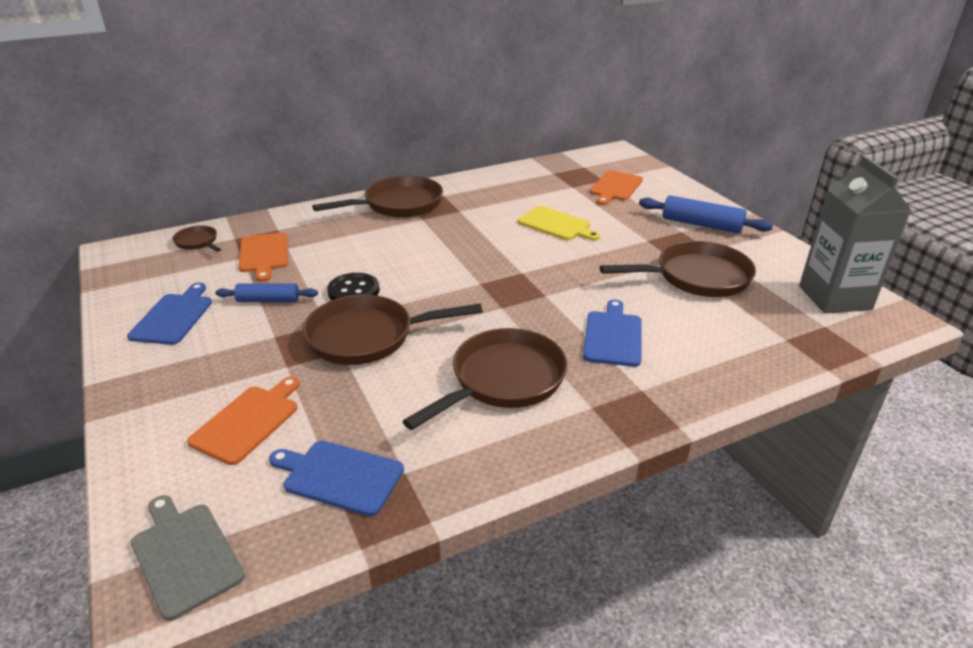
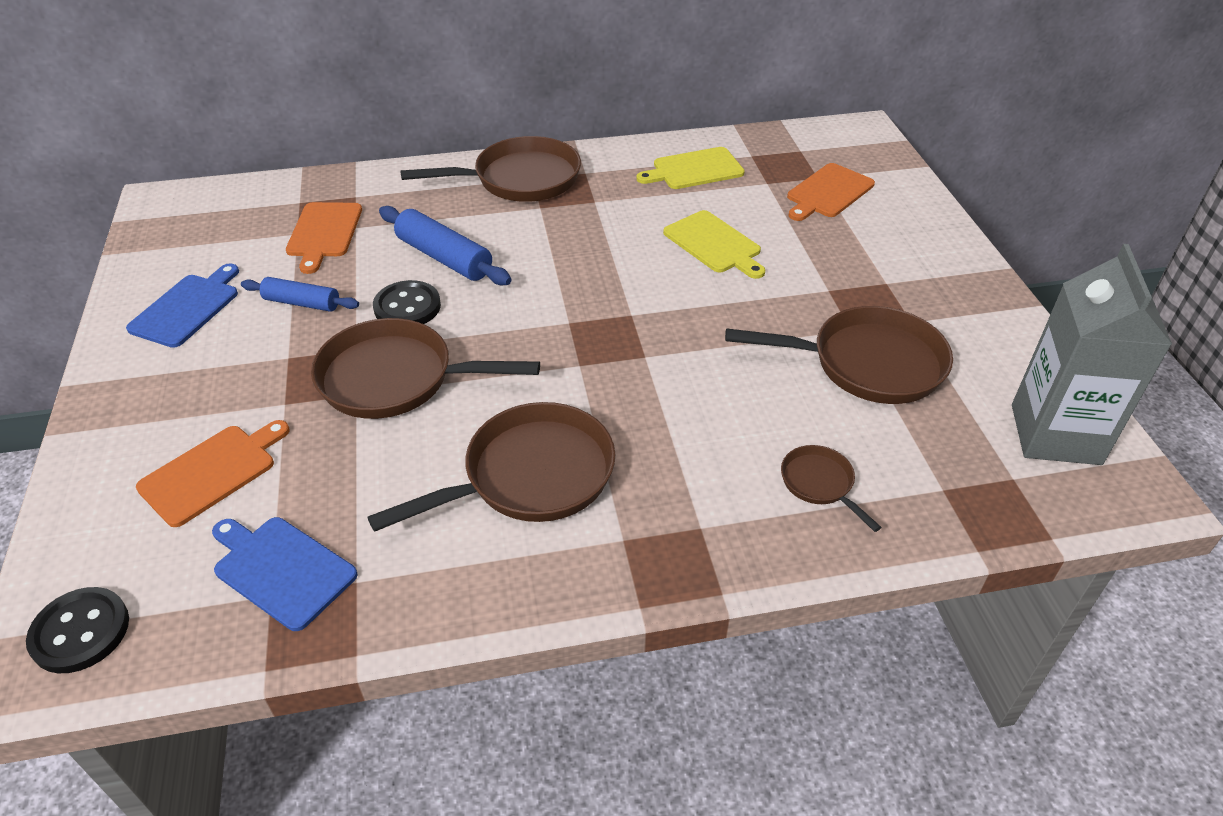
camera: 15 degrees right, 10 degrees up
(184, 555) = (80, 632): grey cutting board -> black button
(198, 242) = (255, 202): brown pan -> brown pan (820, 484)
(519, 185) = (694, 170): none -> yellow cutting board
(613, 336) = (703, 437): blue cutting board -> none
(701, 224) = (922, 276): blue rolling pin -> blue rolling pin (444, 257)

